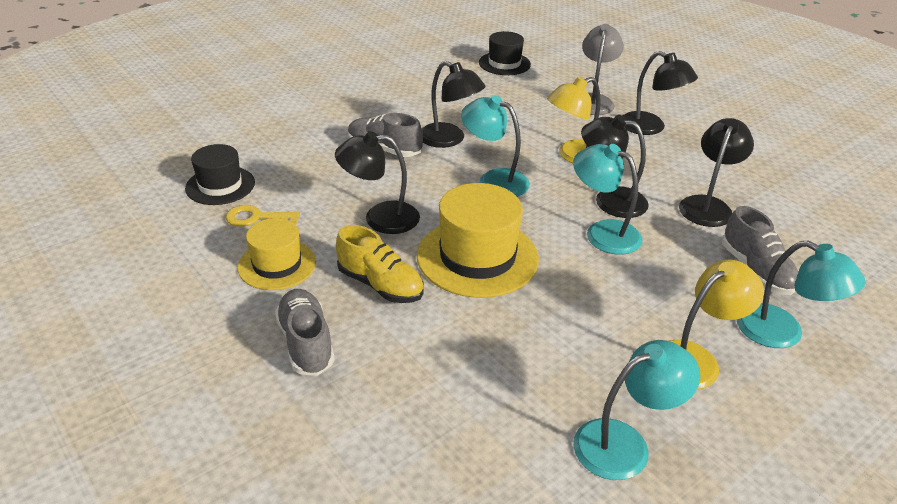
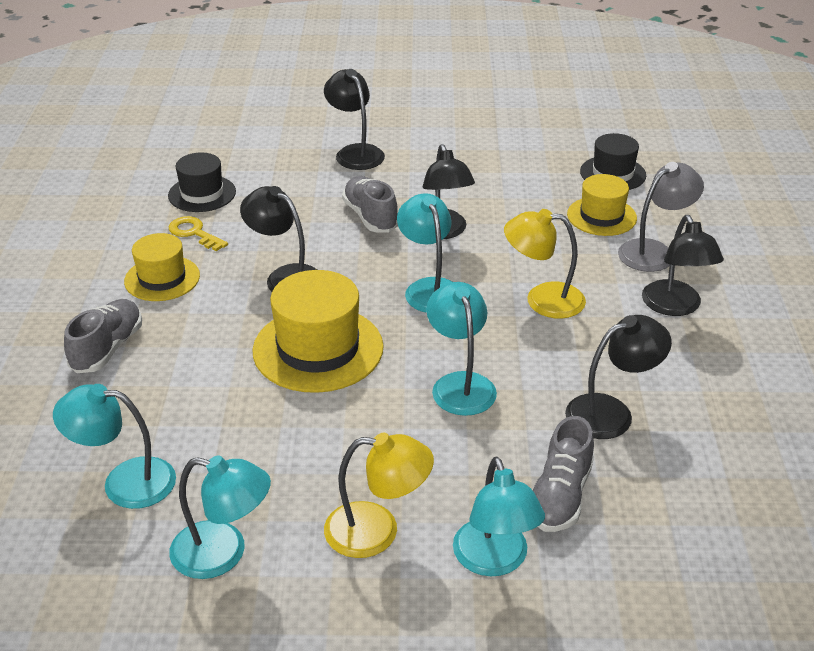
camera: 40 degrees right, 0 degrees up
(380, 285) = (213, 332): yellow shoe -> none
(474, 440) = (124, 481): none -> turquoise lamp
(534, 91) = (601, 216): none -> yellow hat
(610, 200) = (514, 358): black lamp -> black lamp (355, 152)

